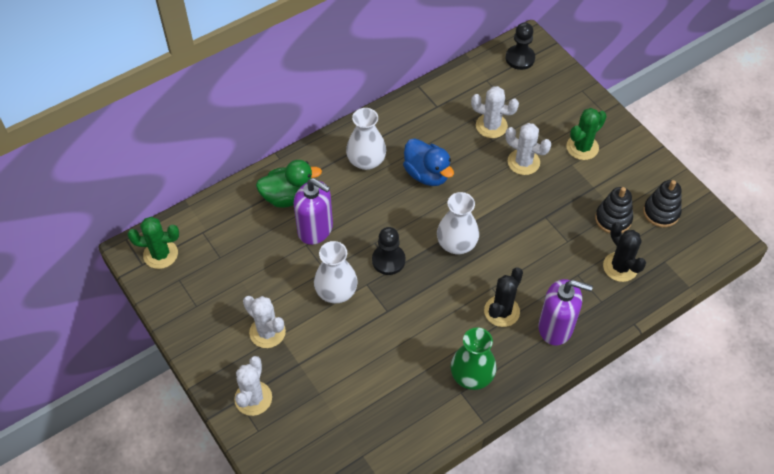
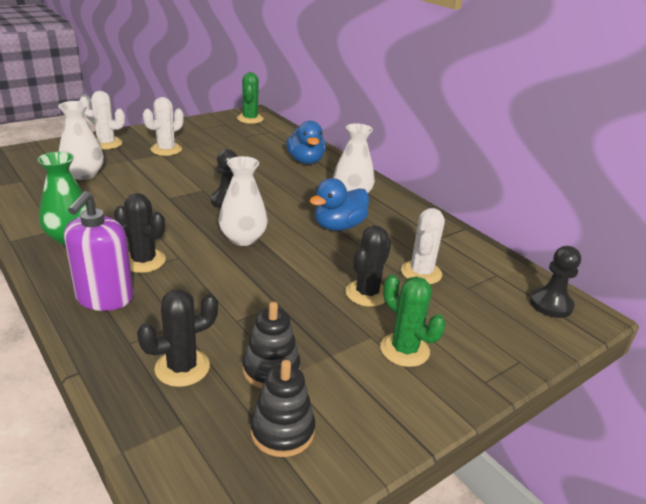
camera: 85 degrees right, 25 degrees down
(288, 196) = (305, 161): green duck -> blue duck
(315, 229) = (268, 170): purple soap dispenser -> none
(336, 291) = (198, 176): white vase -> white vase (84, 174)
(523, 162) = (367, 293): white cactus -> black cactus

